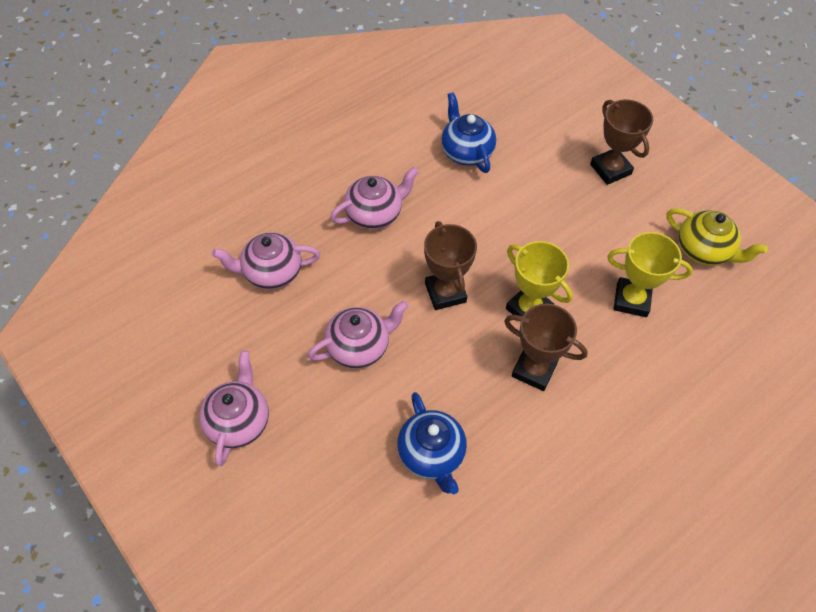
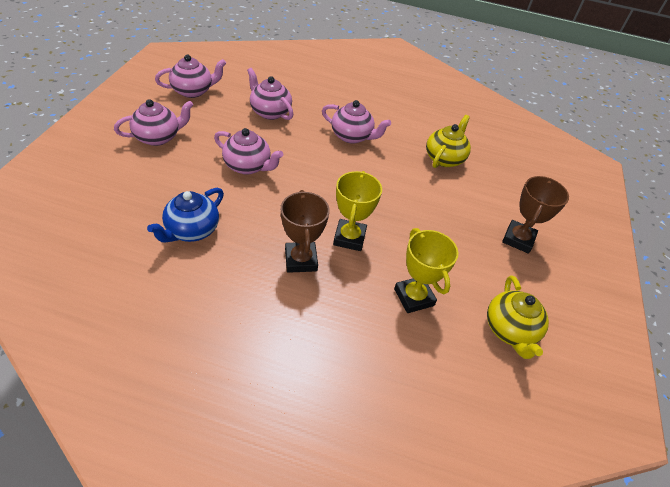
camera: 50 degrees right, 10 degrees down
(164, 338) = (193, 91): none -> pink teapot
(445, 293) = (323, 190): brown trophy -> none
(466, 152) = (444, 158): blue teapot -> yellow teapot

